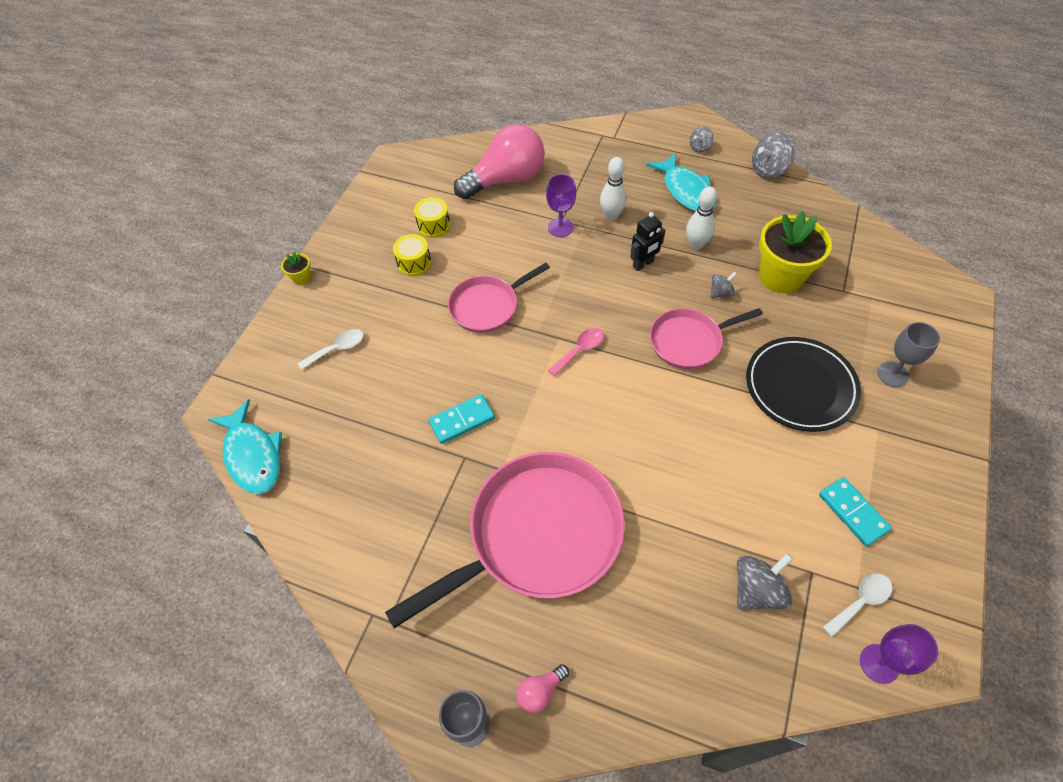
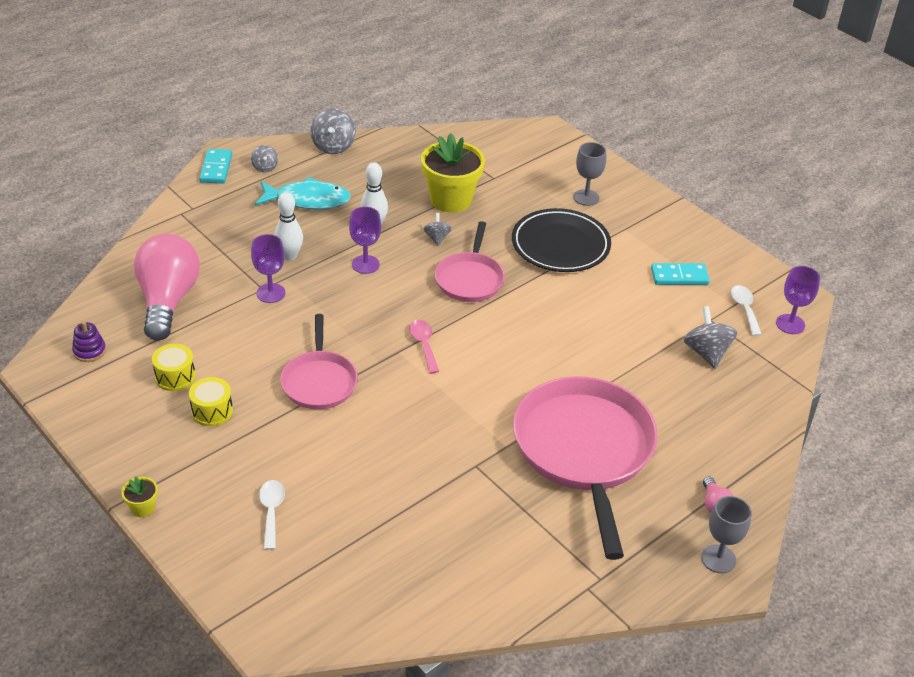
camera: 65 degrees left, 15 degrees down
(253, 455) = (351, 625): turquoise fish -> none
(427, 171) = (89, 351): none -> purple stacking toy
(462, 420) = (435, 452): turquoise domino -> turquoise domino (216, 168)
(643, 264) = (365, 264): black robot -> purple goblet

